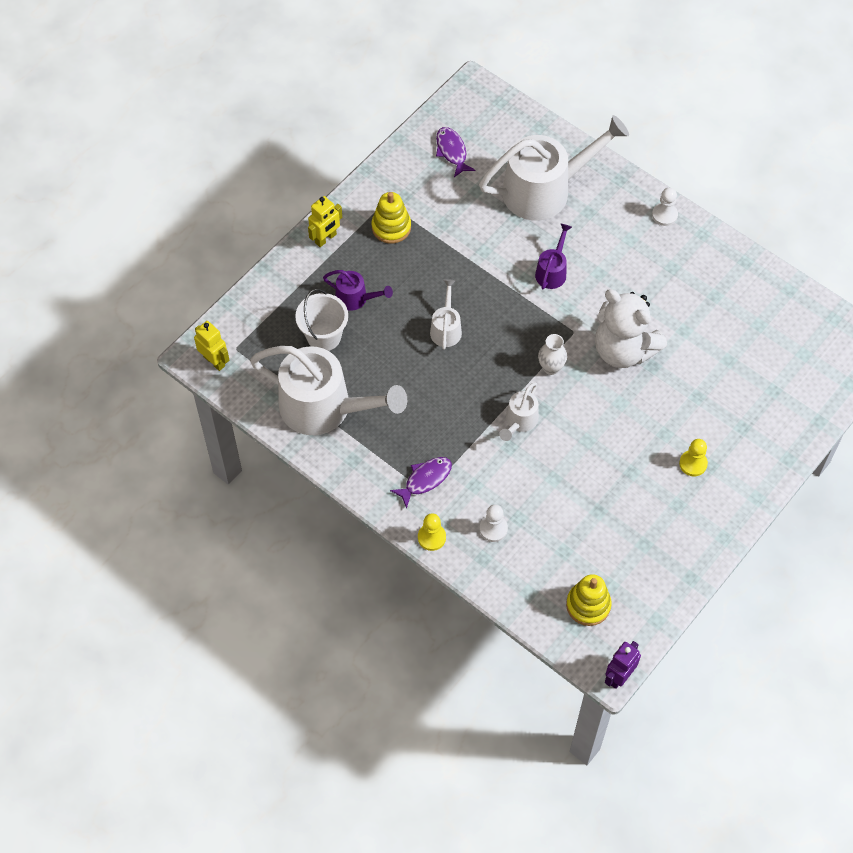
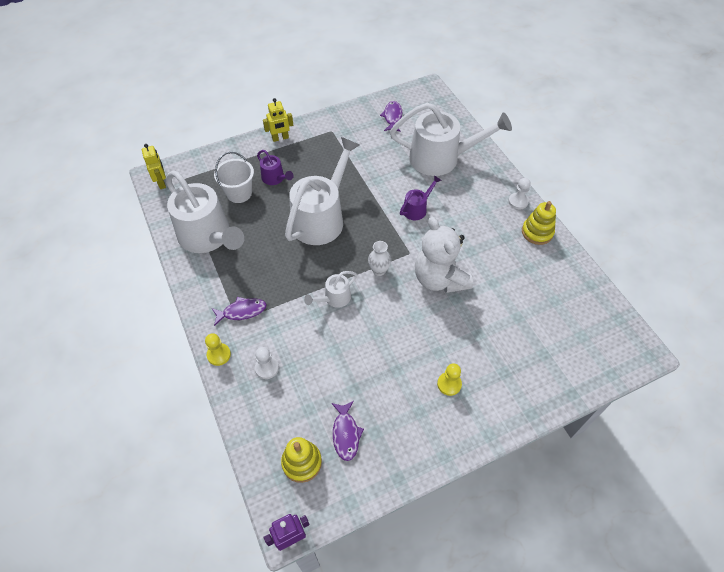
camera: 25 degrees right, 5 degrees down
(391, 227) = (325, 146): yellow stacking toy -> yellow stacking toy (537, 232)
(446, 328) = (322, 218): white watering can -> white watering can, size x2.17
(616, 559) = (346, 434): none -> purple fish

